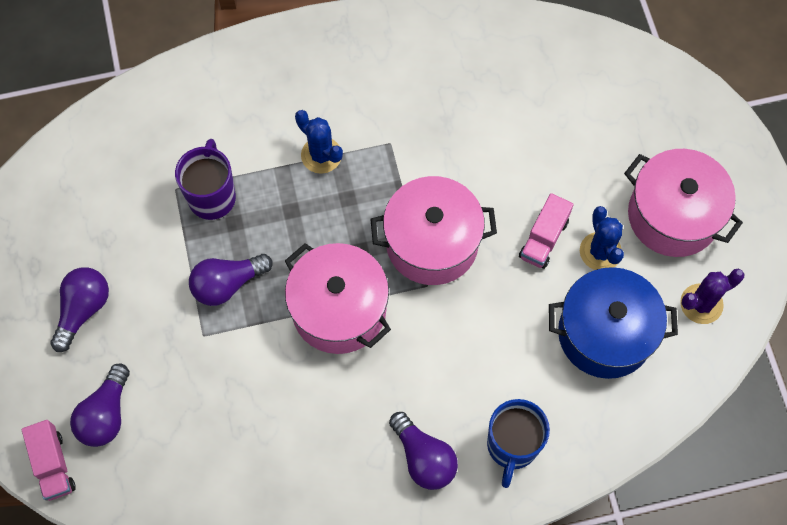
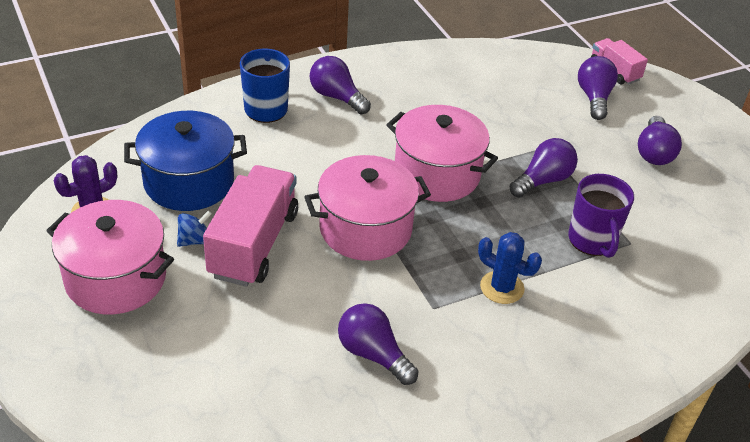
camera: 165 degrees right, 25 degrees down
(454, 105) = (373, 354): none -> purple light bulb
(543, 239) = (254, 244): pink truck -> pink truck, size x1.85
(600, 251) = (194, 240): blue cactus -> blue spinning top

